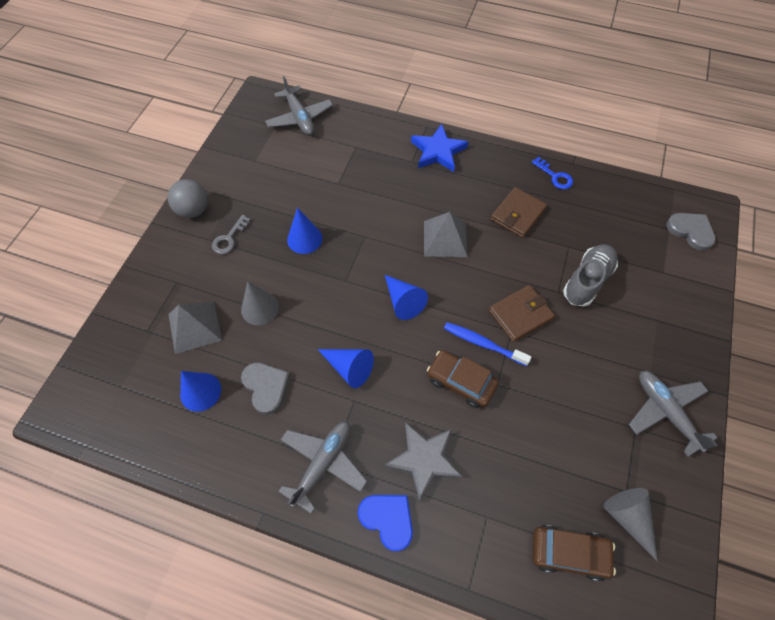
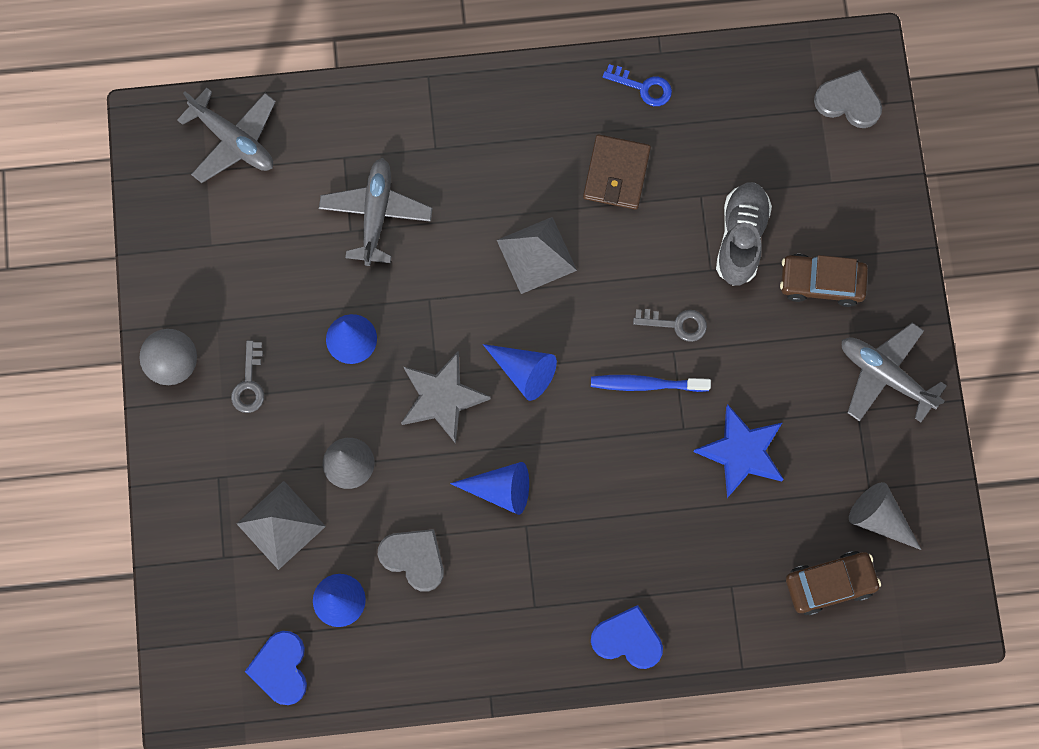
camera: 25 degrees left, 15 degrees up
(134, 419) = (281, 668): none -> blue heart
(323, 464) = (528, 614): grey plane -> grey plane (376, 214)
(424, 460) = (638, 557): grey star -> grey star (442, 398)
(438, 151) = (464, 114): blue star -> blue star (741, 452)
(461, 382) = (640, 445): brown car -> brown car (821, 282)
(520, 315) = (676, 324): brown wallet -> grey key

